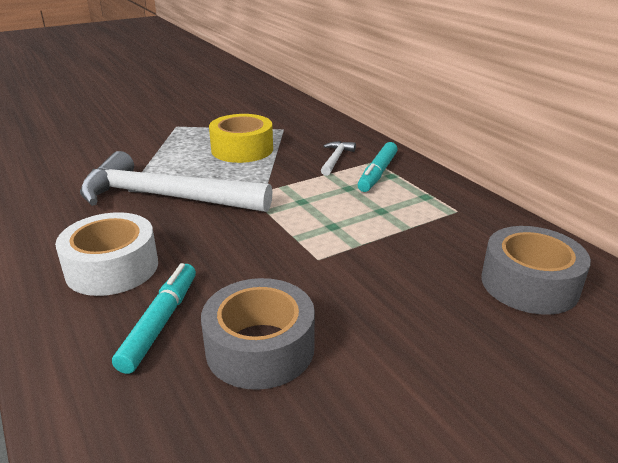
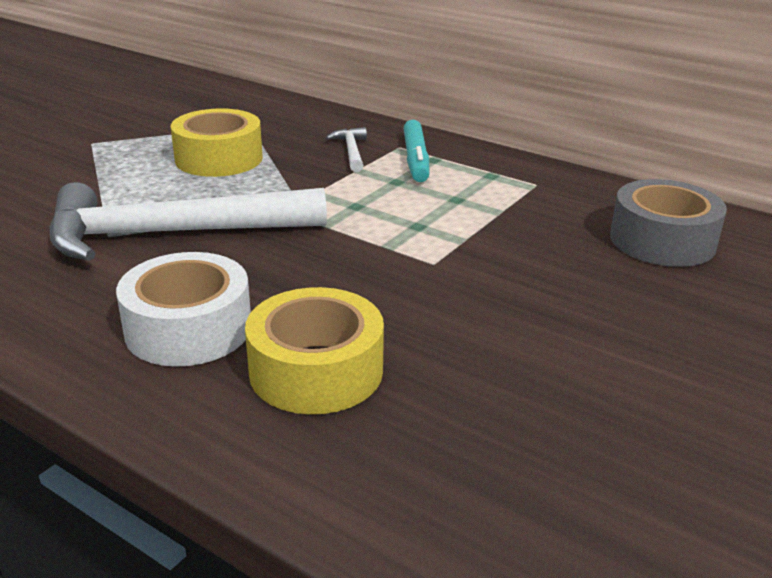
camera: 25 degrees left, 0 degrees up
(160, 322) = (316, 370): turquoise marker -> yellow tape
(260, 348) = (455, 365): grey tape -> none

